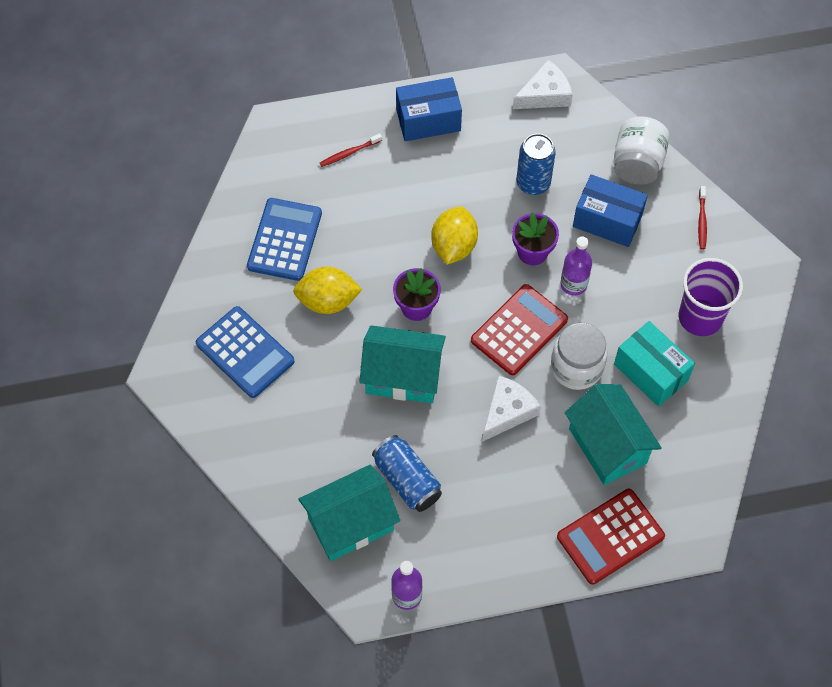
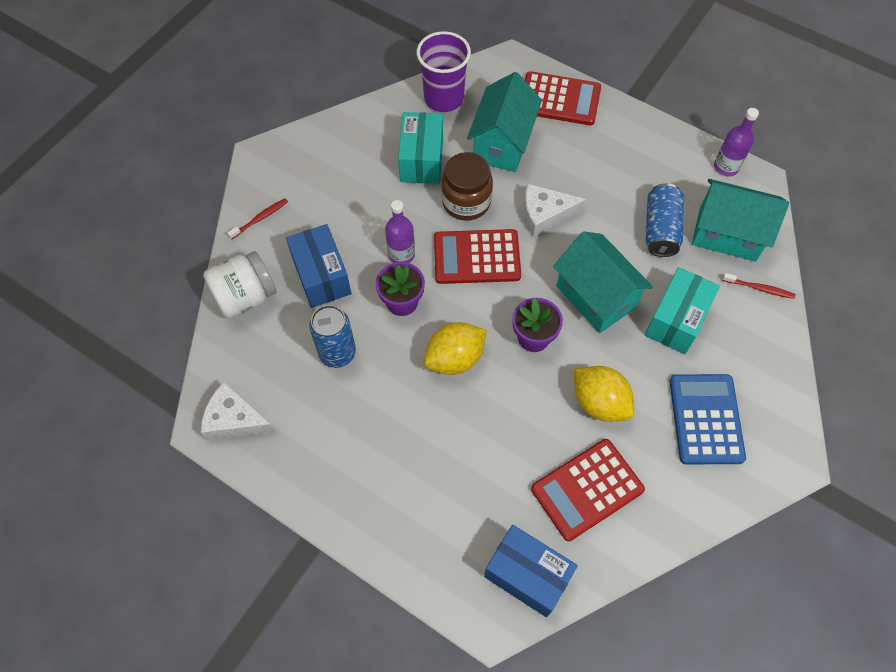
camera: 135 degrees left, 0 degrees up
(285, 240) = (587, 489): blue calculator -> red calculator
(327, 410) = (676, 320): none -> turquoise box
(349, 153) = (452, 522): red toothbrush -> red toothbrush (759, 288)
(428, 120) = (353, 489): blue box -> blue box (527, 575)
(576, 367) = (466, 202): white jar -> brown jar
(700, 317) = (347, 163): purple cup -> purple cup (443, 98)

